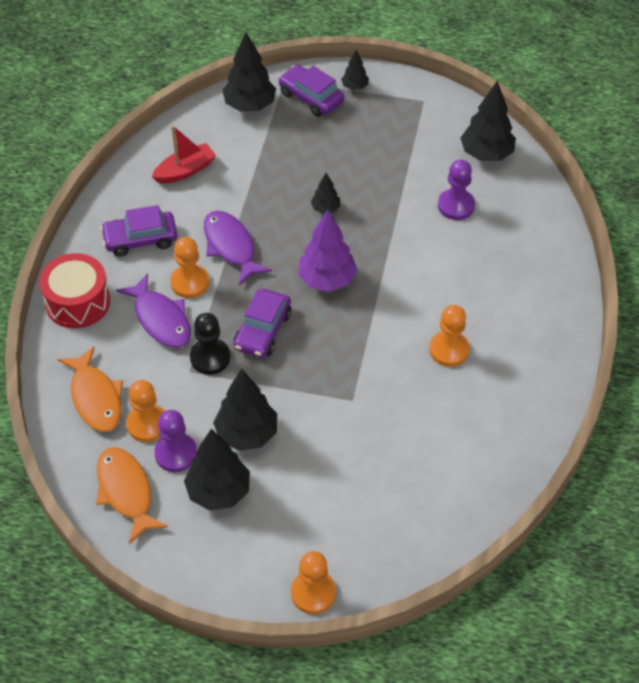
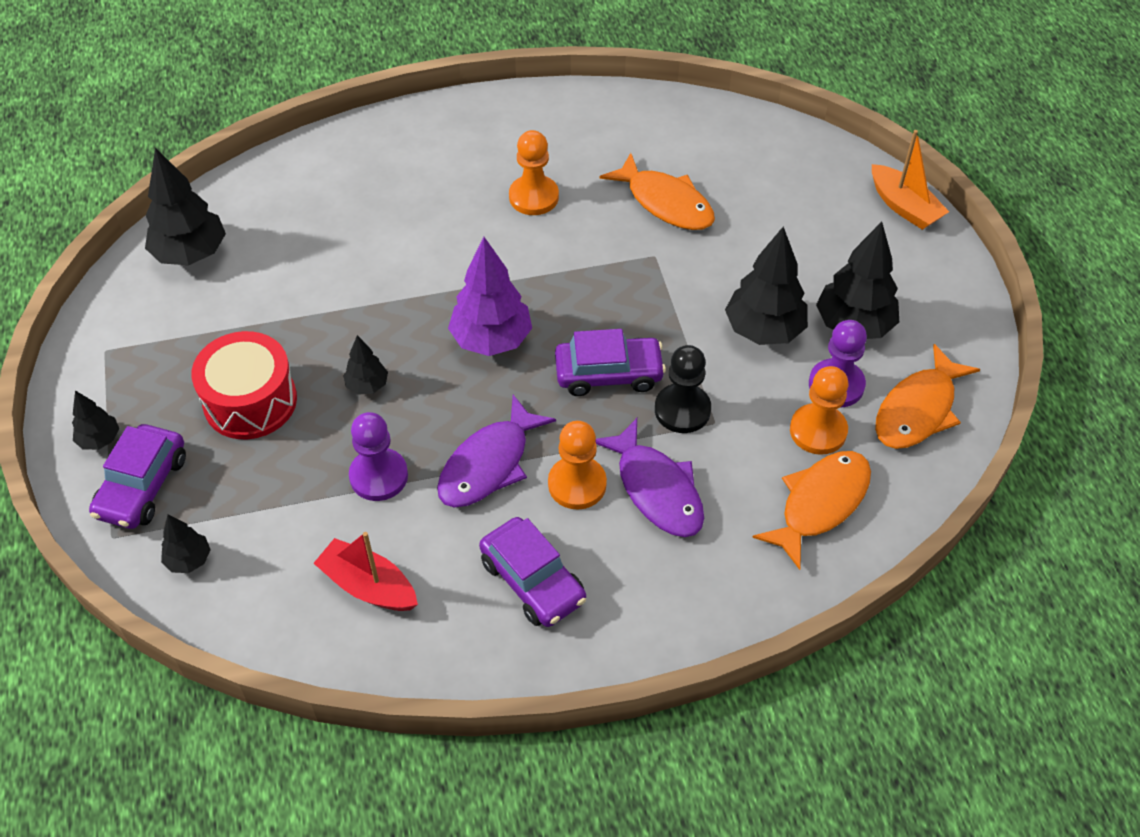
camera: 115 degrees left, 0 degrees up
(78, 302) = (687, 604): red drum -> red drum (250, 401)
(161, 319) = (656, 489): purple fish -> purple fish turned 120 degrees clockwise
(250, 105) = (189, 560): black tree -> black tree, size x0.52
(313, 593) = (904, 206): orange pawn -> orange boat
(402, 429) = (665, 202): none -> orange fish
(456, 206) = (300, 256): purple pawn -> purple pawn (379, 476)

